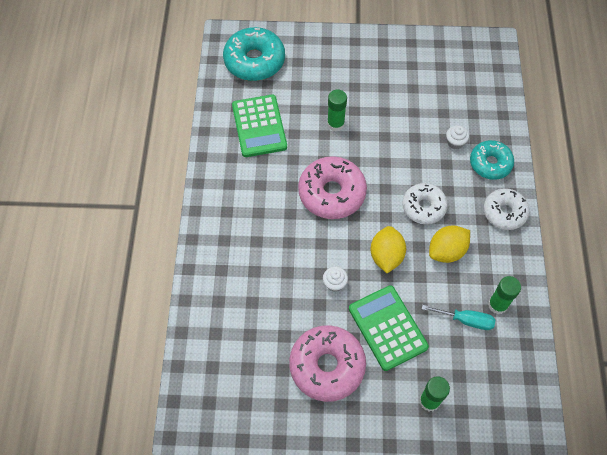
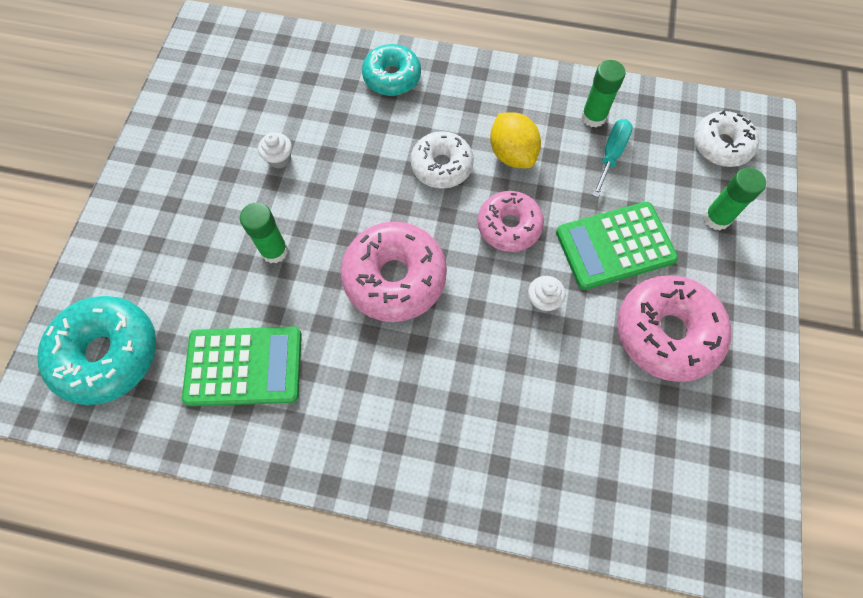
camera: 80 degrees left, 5 degrees up
(386, 256) = (509, 226): yellow lemon -> pink donut
(455, 142) = (349, 108): white cupcake -> white cupcake (279, 159)
(504, 212) = (467, 79): white donut -> white donut (721, 145)

